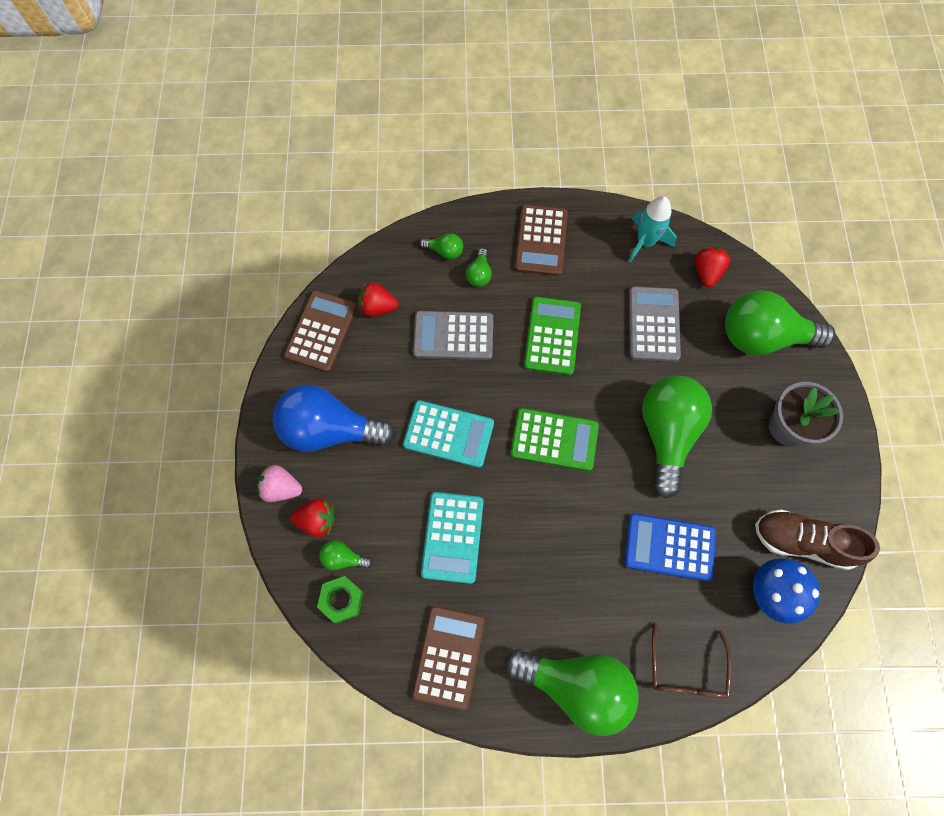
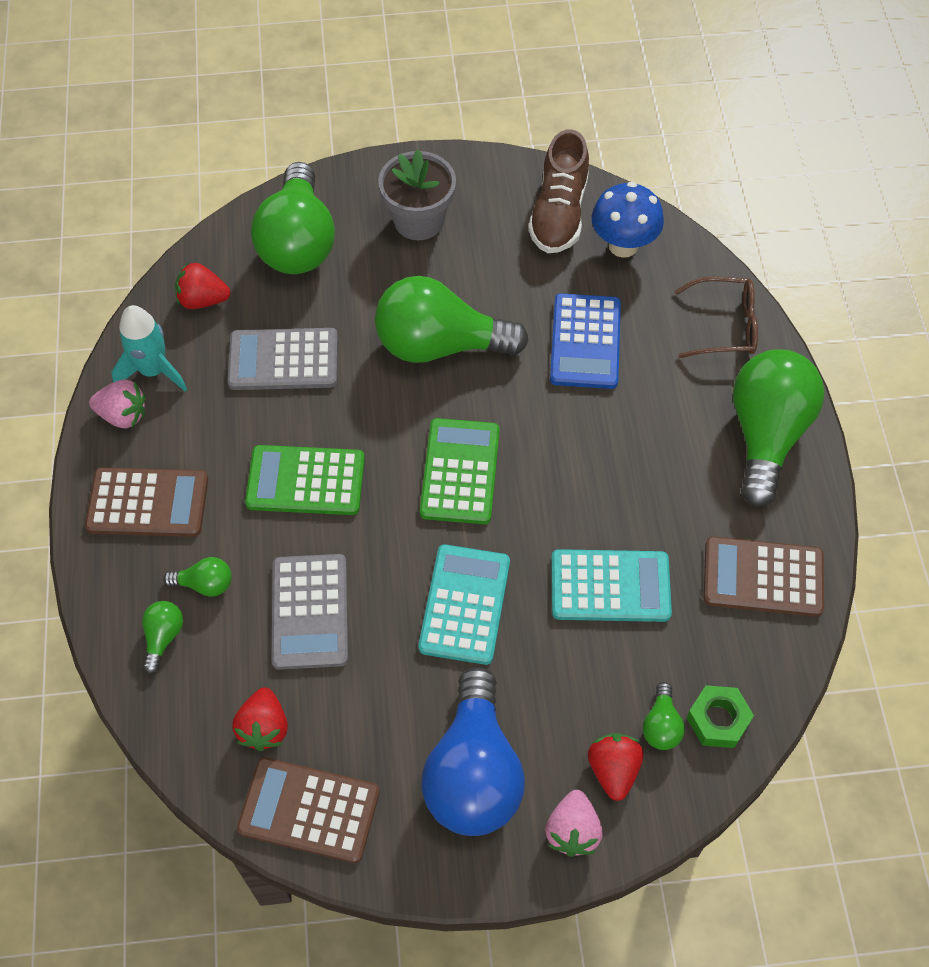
camera: 95 degrees left, 10 degrees down
(609, 225) = (123, 415): none -> pink strawberry

